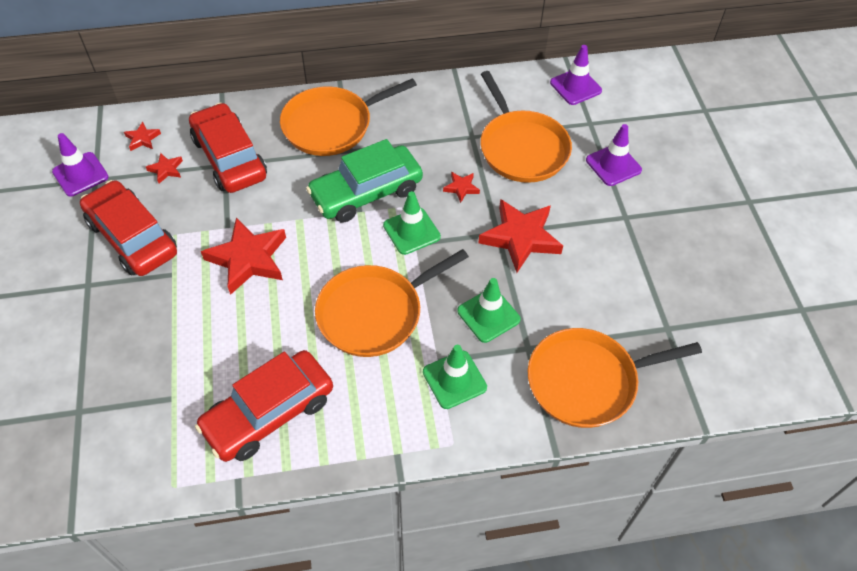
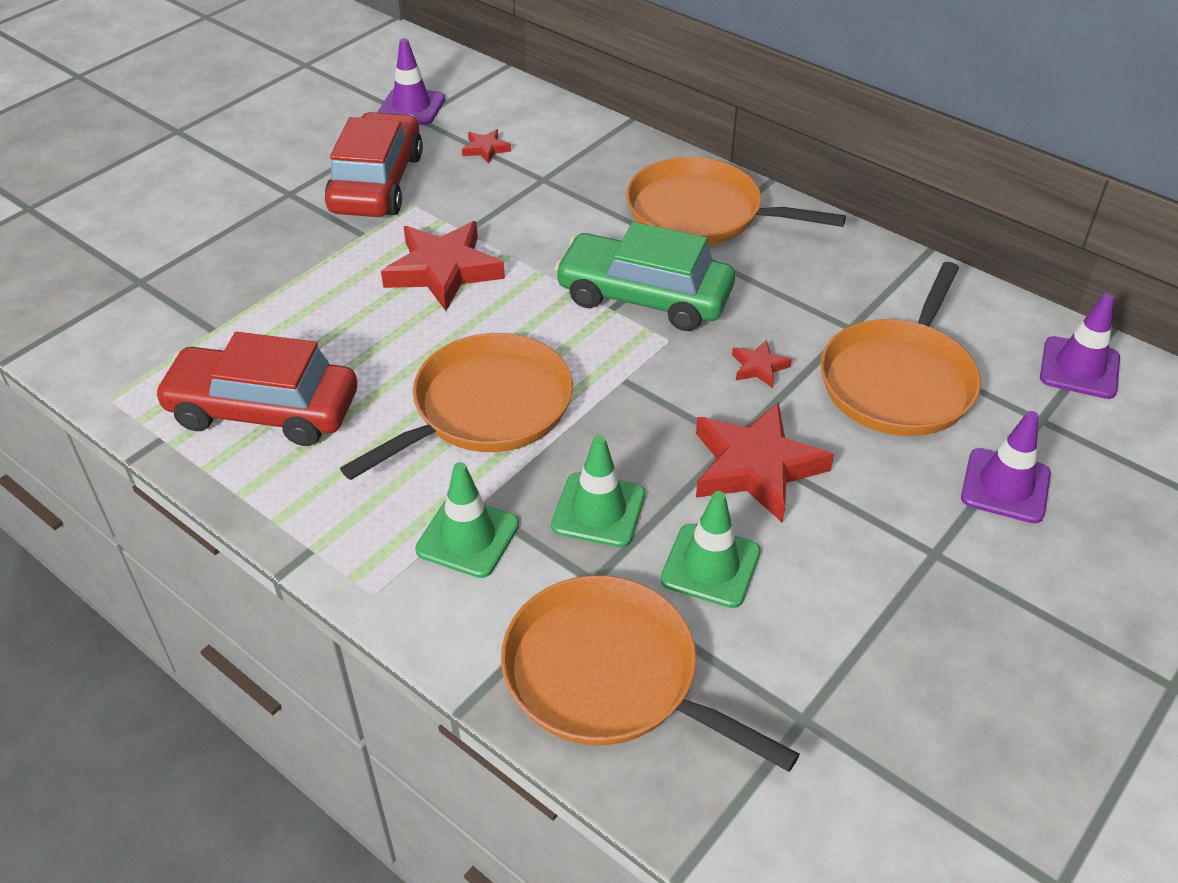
camera: 50 degrees right, 10 degrees down
(142, 139) = (503, 112): red star -> none
(229, 158) = (556, 177): red car -> none
(375, 313) = (485, 408): orange pan -> orange pan turned 120 degrees clockwise
(411, 231) = (638, 366): green traffic cone -> green traffic cone (710, 566)

